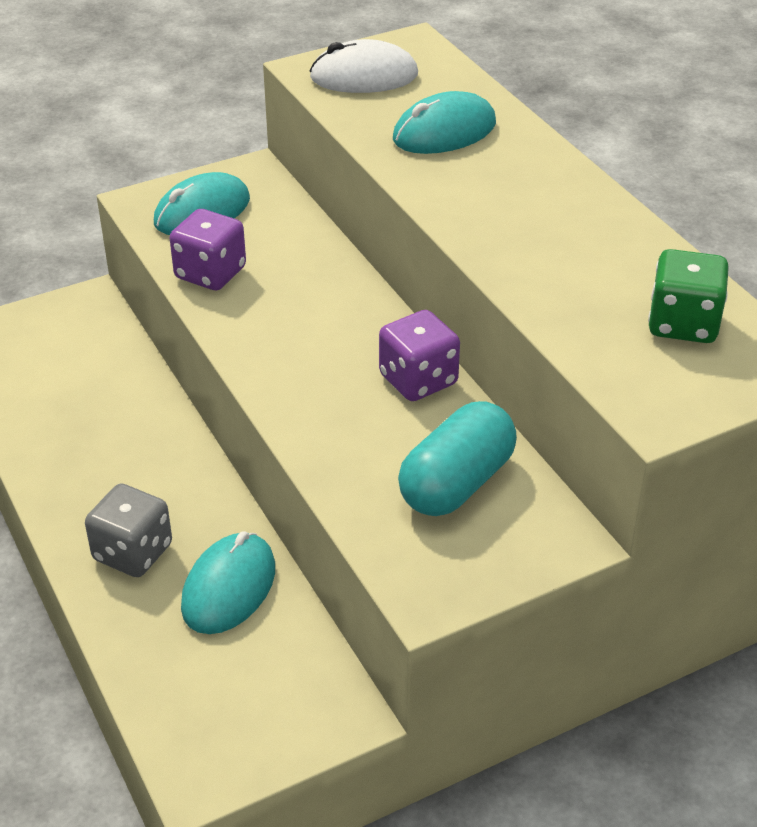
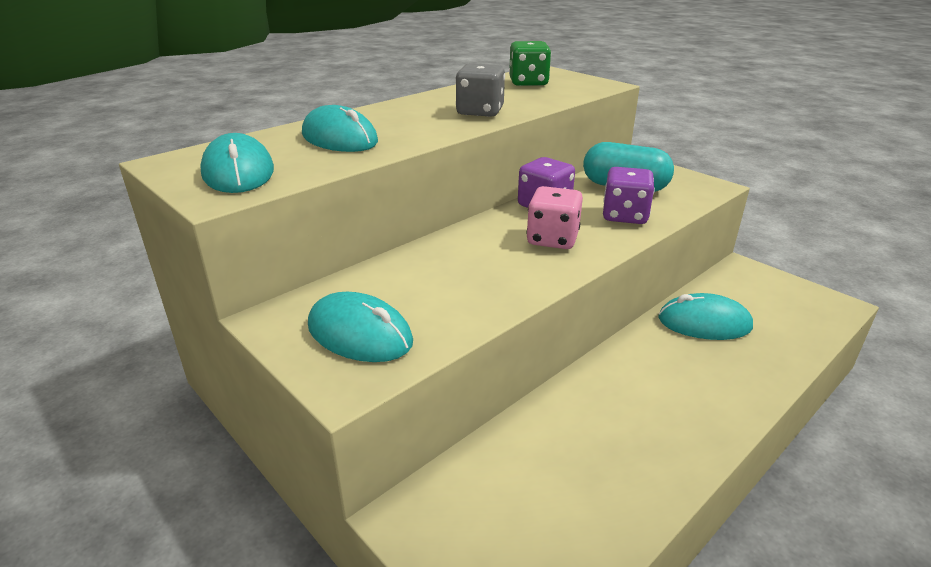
camera: 105 degrees left, 10 degrees down
(133, 552) = (718, 374): grey dice -> grey dice (480, 112)
(210, 273) = (466, 306): purple dice -> purple dice (624, 216)
(318, 362) = (552, 239): none -> pink dice
(364, 76) = (238, 172): white mouse -> turquoise mouse

